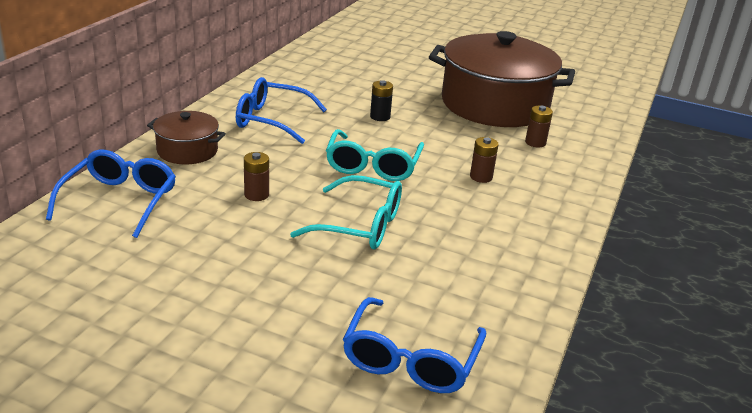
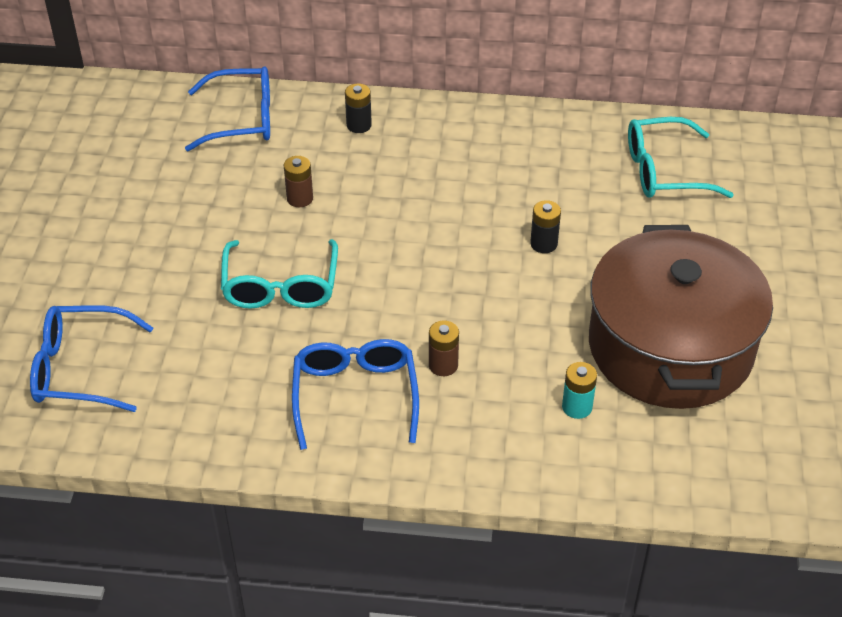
camera: 75 degrees right, 15 degrees up
(187, 151) = (359, 125): brown pot -> black battery
(272, 120) = (469, 160): blue glasses -> blue glasses (355, 396)
(373, 166) = (412, 267): turquoise glasses -> turquoise glasses (664, 171)
(535, 142) = (577, 407): brown battery -> turquoise battery

